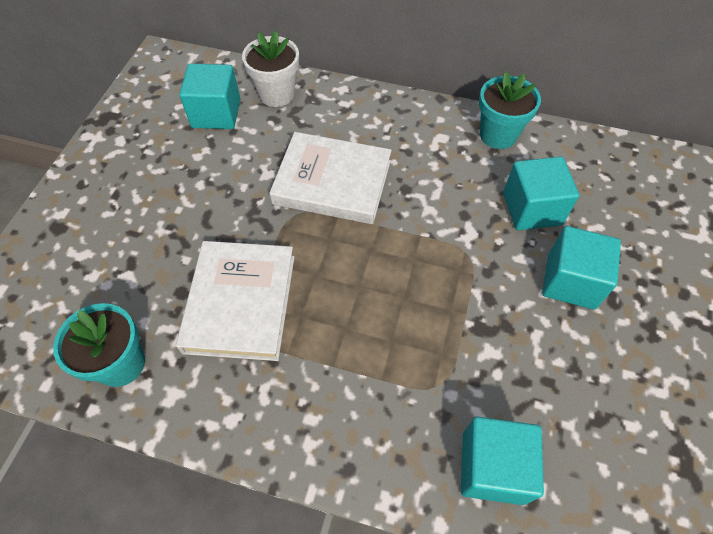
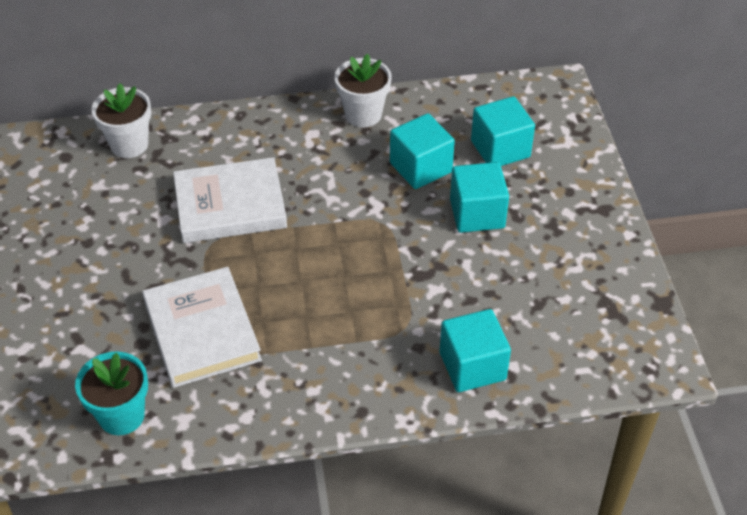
camera: 25 degrees left, 10 degrees down
(216, 113) = (77, 182): turquoise cube -> turquoise cube (500, 149)
(498, 135) = (363, 114): turquoise flower pot -> white flower pot

